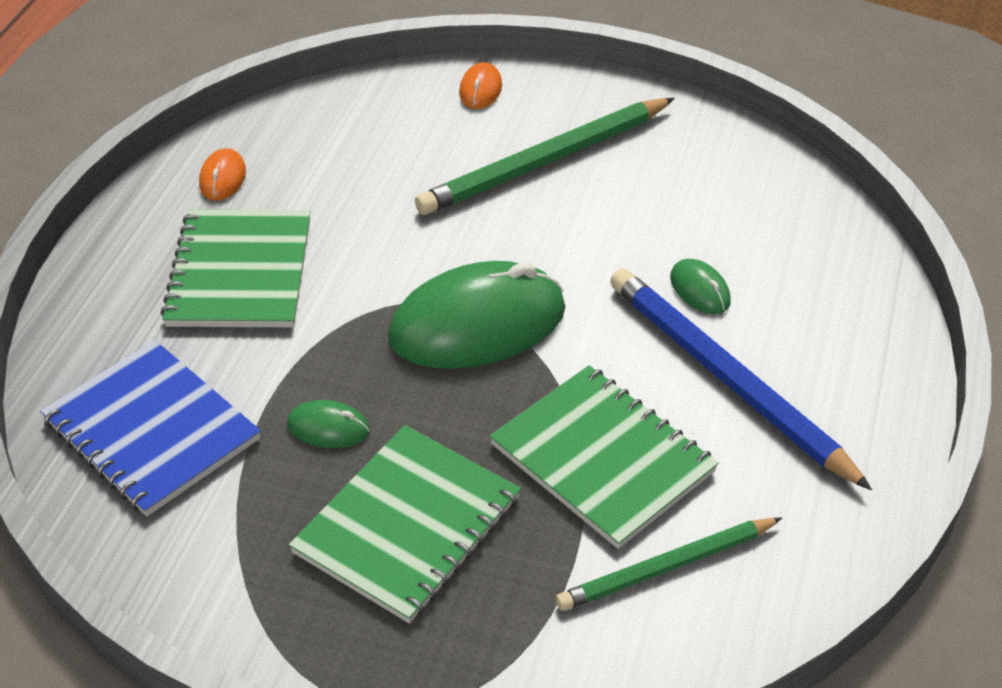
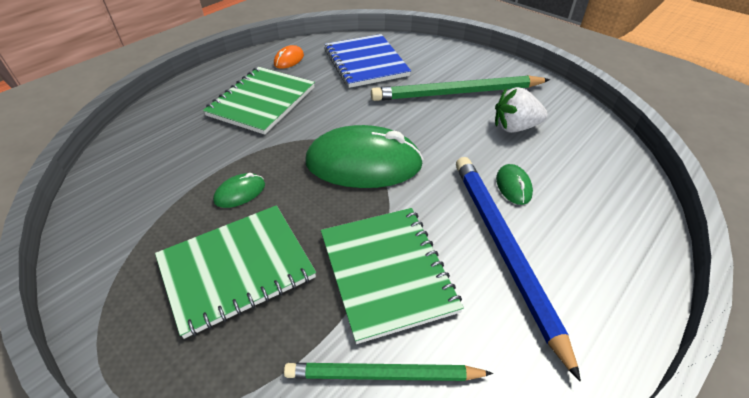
camera: 25 degrees right, 0 degrees up
(152, 430) = (154, 162): blue notebook -> blue notebook (366, 62)
(328, 428) = (240, 193): green mouse -> green mouse turned 75 degrees counterclockwise
(480, 89) = (443, 53): orange mouse -> none
(659, 197) = (515, 127): none -> white strawberry

